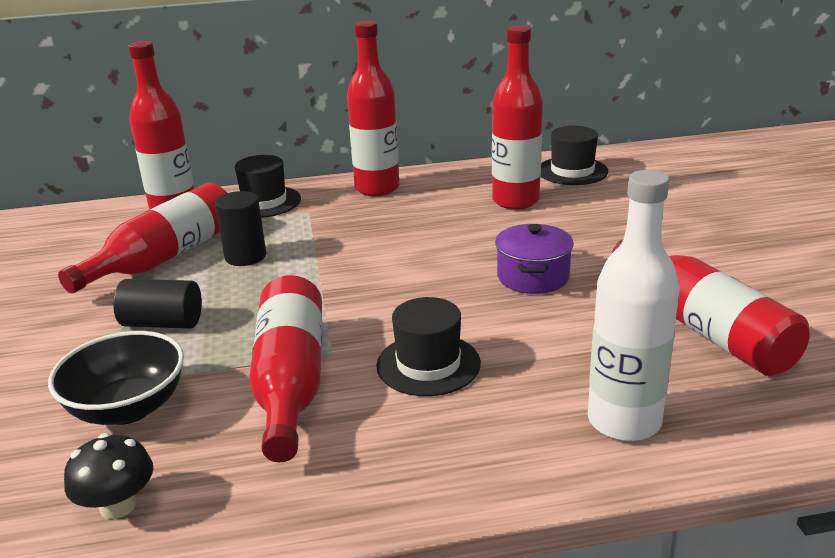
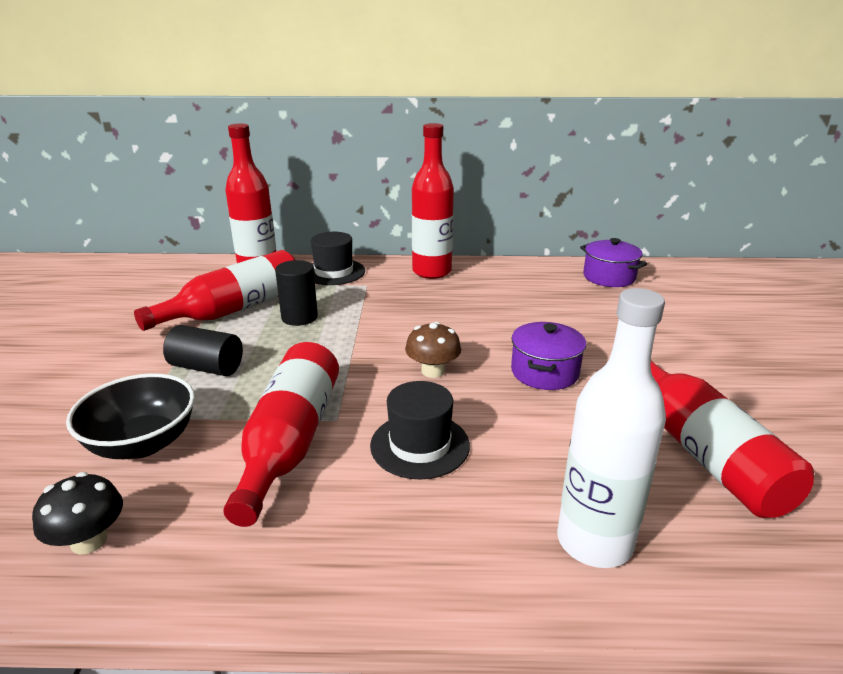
camera: 10 degrees right, 0 degrees up
(416, 292) = (433, 371): none -> brown mushroom
(515, 201) = (549, 298): red bottle -> none
(572, 171) = (609, 277): black hat -> purple pot

